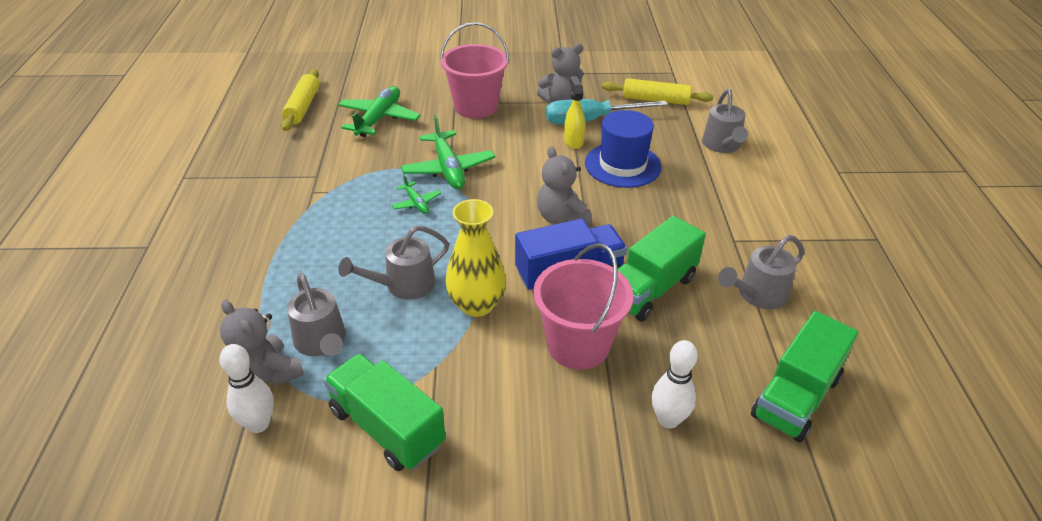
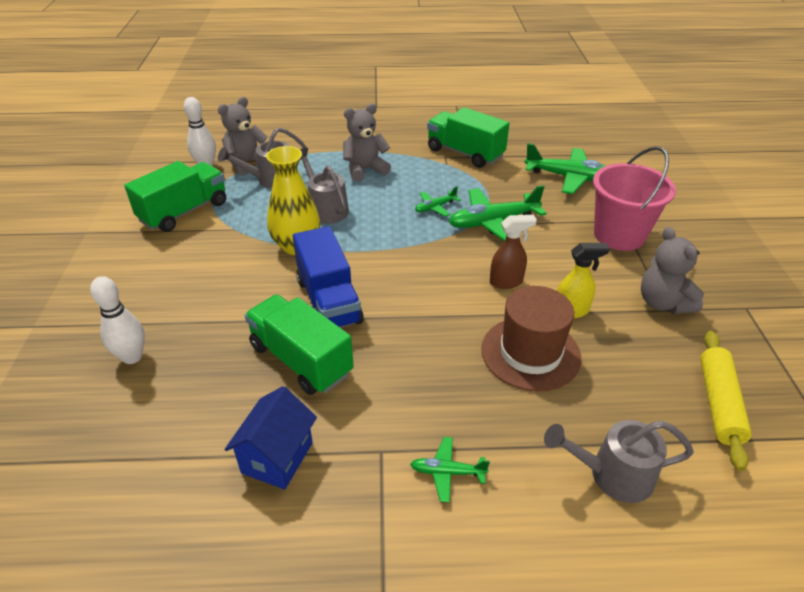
camera: 90 degrees right, 0 degrees up
(303, 107) = (573, 138): yellow rolling pin -> none
(538, 168) = (506, 282): none -> brown spray bottle
(561, 218) = (418, 298): grey teddy bear -> grey teddy bear (365, 170)
(578, 345) = (235, 304): pink bucket -> none
(590, 120) = (627, 328): turquoise screwdriver -> none
(622, 165) = (530, 353): blue hat -> brown hat
(742, 210) = (447, 472): none -> green plane
(757, 295) = (277, 458): grey watering can -> blue house
(796, 397) = (119, 463): green truck -> green truck (465, 153)

